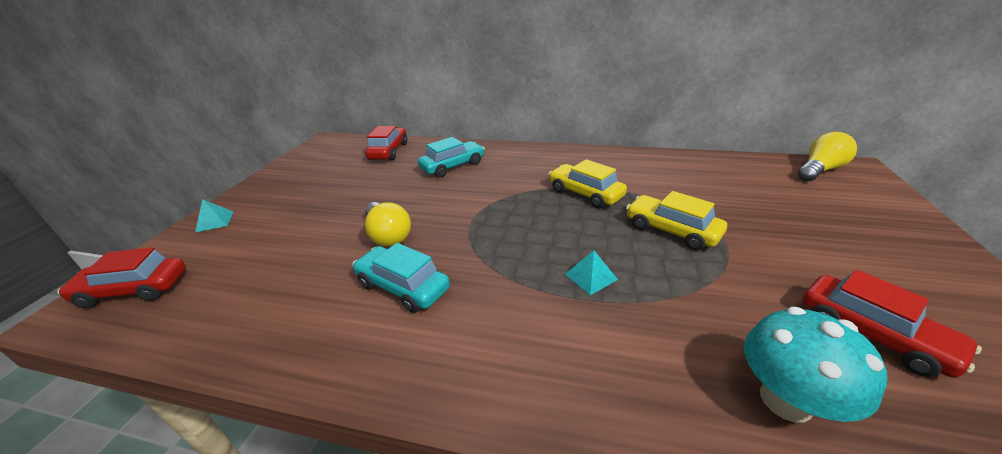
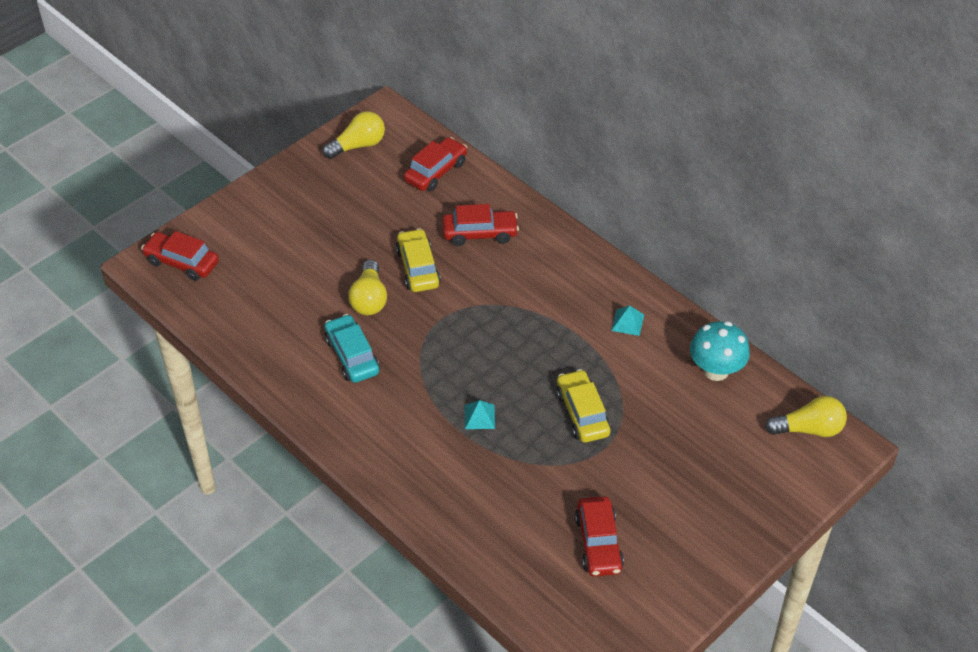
camera: 30 degrees right, 15 degrees up
(215, 221) = (246, 207): turquoise pyramid -> turquoise pyramid (627, 322)
(314, 158) = (358, 145): none -> yellow light bulb
(453, 166) = (480, 233): turquoise car -> red car
(585, 193) = (561, 338): yellow car -> yellow car (418, 268)
(786, 400) = (499, 538): turquoise mushroom -> turquoise mushroom (716, 370)

